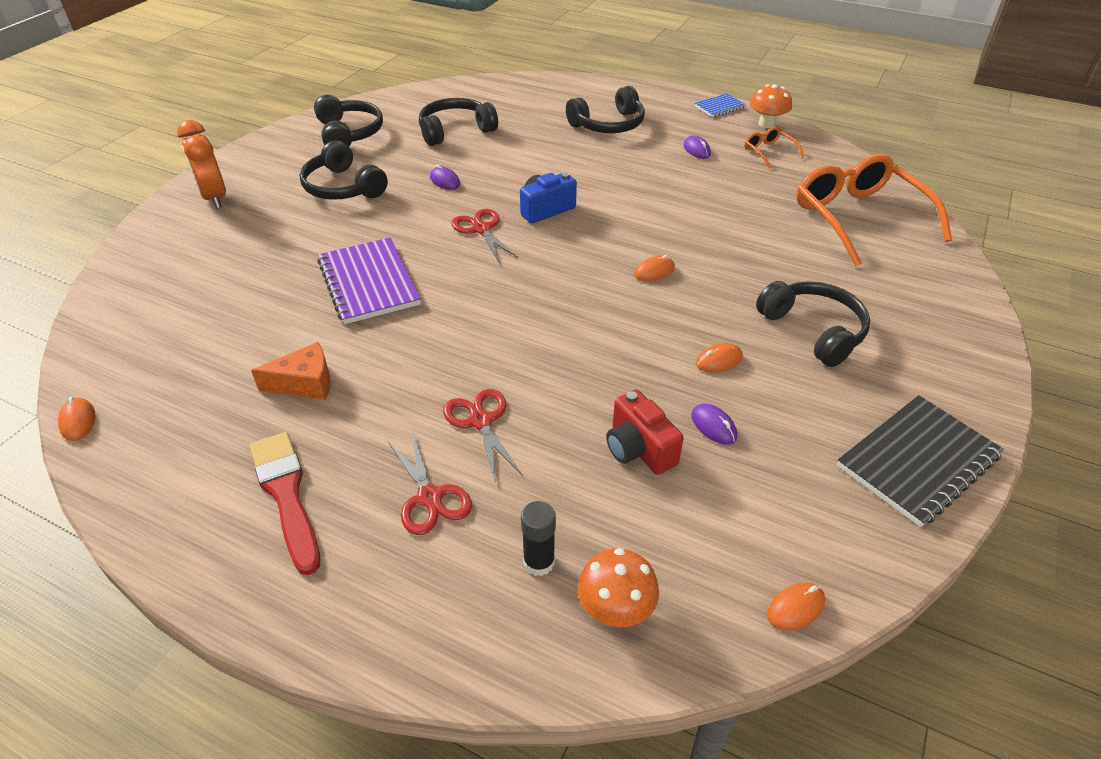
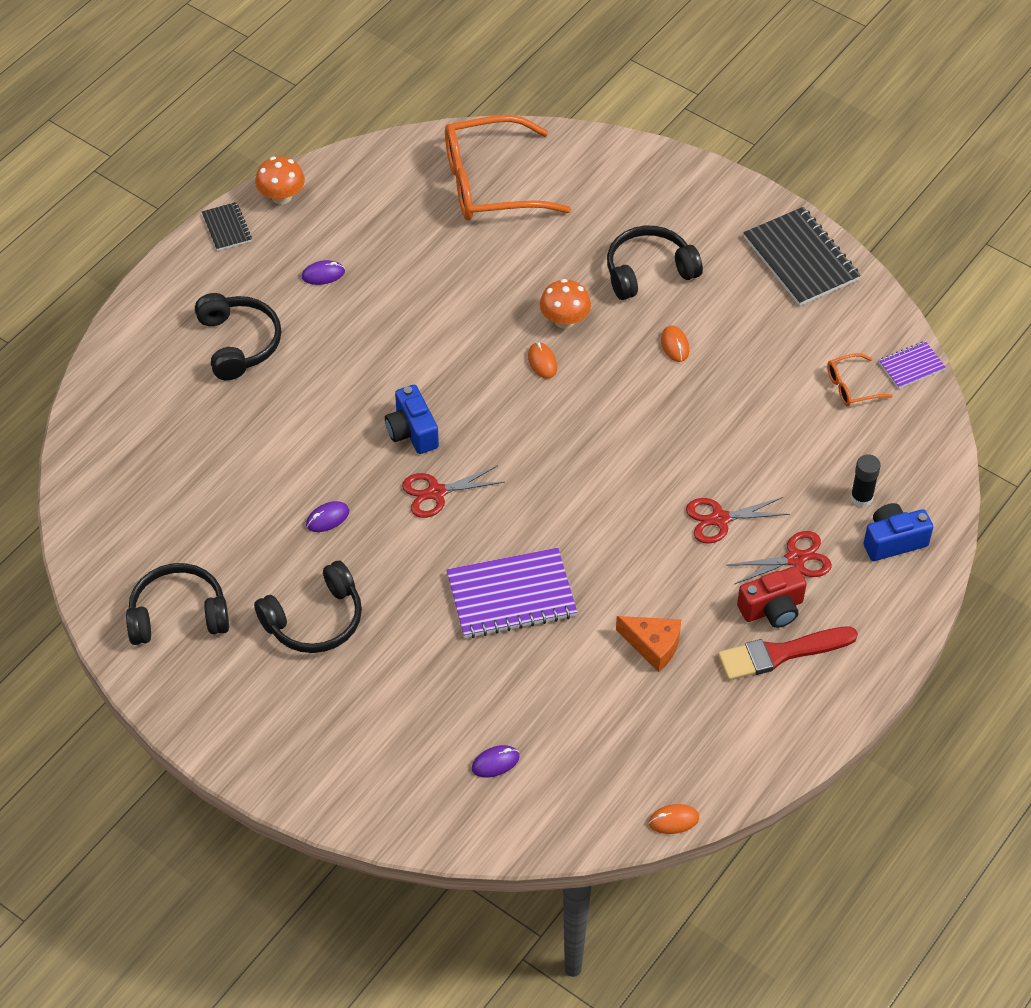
camera: 80 degrees left, 10 degrees up
(214, 198) = (304, 753): orange clock -> none
(305, 383) = (653, 646): orange cheese -> orange cheese turned 120 degrees clockwise
(455, 131) = (206, 499): black headphones -> none
(470, 607) = (893, 541): none -> blue camera
(615, 609) = (902, 460): orange mushroom -> orange mushroom (564, 320)
(639, 449) = (765, 420): red camera -> red camera (772, 609)
(713, 426) = (748, 368): purple mouse -> purple mouse (495, 762)
(719, 107) = (226, 228): blue notebook -> black notebook
(768, 152) = (346, 213): orange glasses -> orange glasses (851, 386)
(795, 608) = (911, 366): orange mouse -> purple notebook

